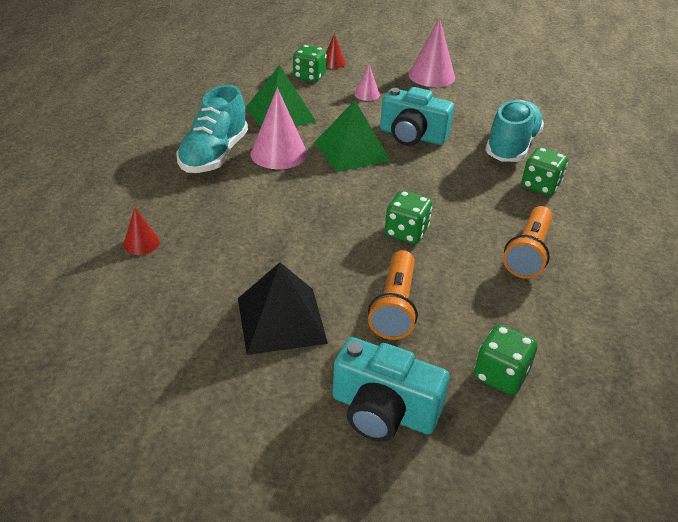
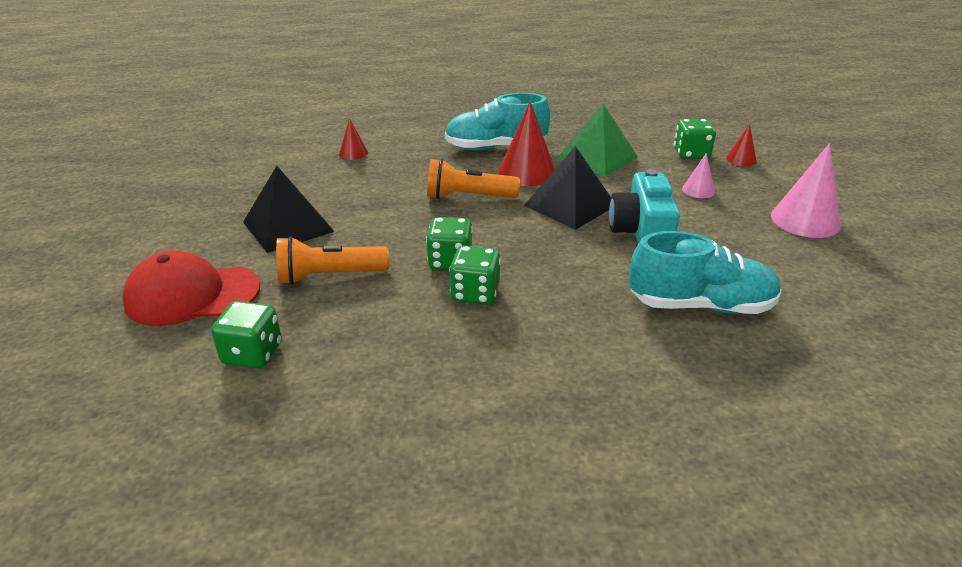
camera: 70 degrees right, 5 degrees down
(278, 153) = (527, 172): pink cone -> red cone
(352, 151) = (570, 205): green pyramid -> black pyramid
(383, 411) = (192, 295): turquoise camera -> red cap
(528, 253) = (468, 348): orange flashlight -> orange flashlight (468, 197)
(540, 186) = (626, 341): green dice -> green dice (475, 293)

